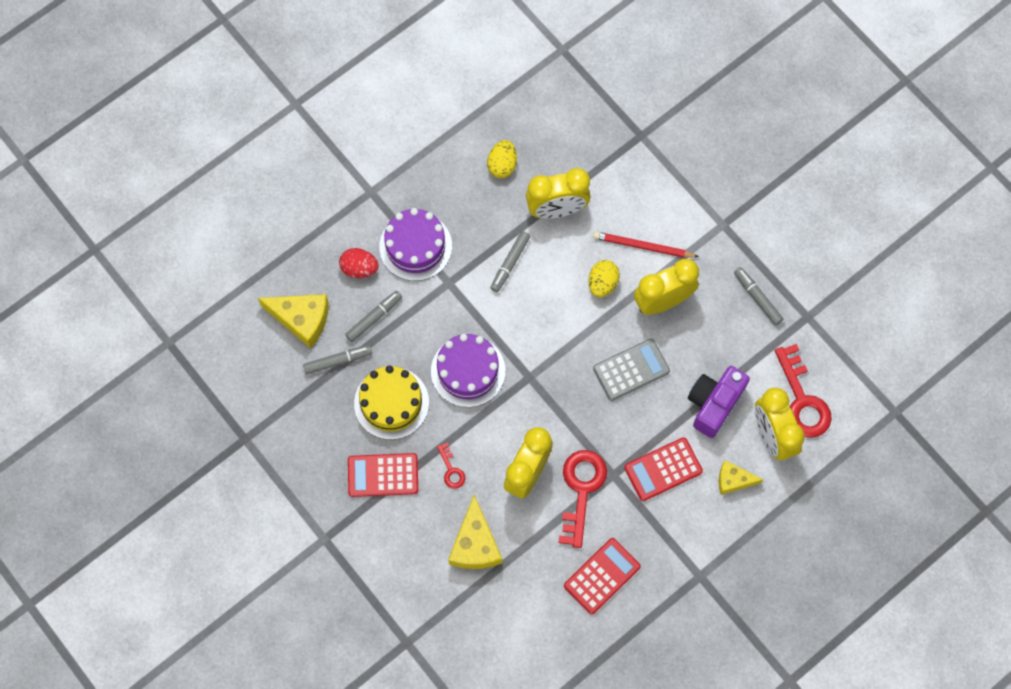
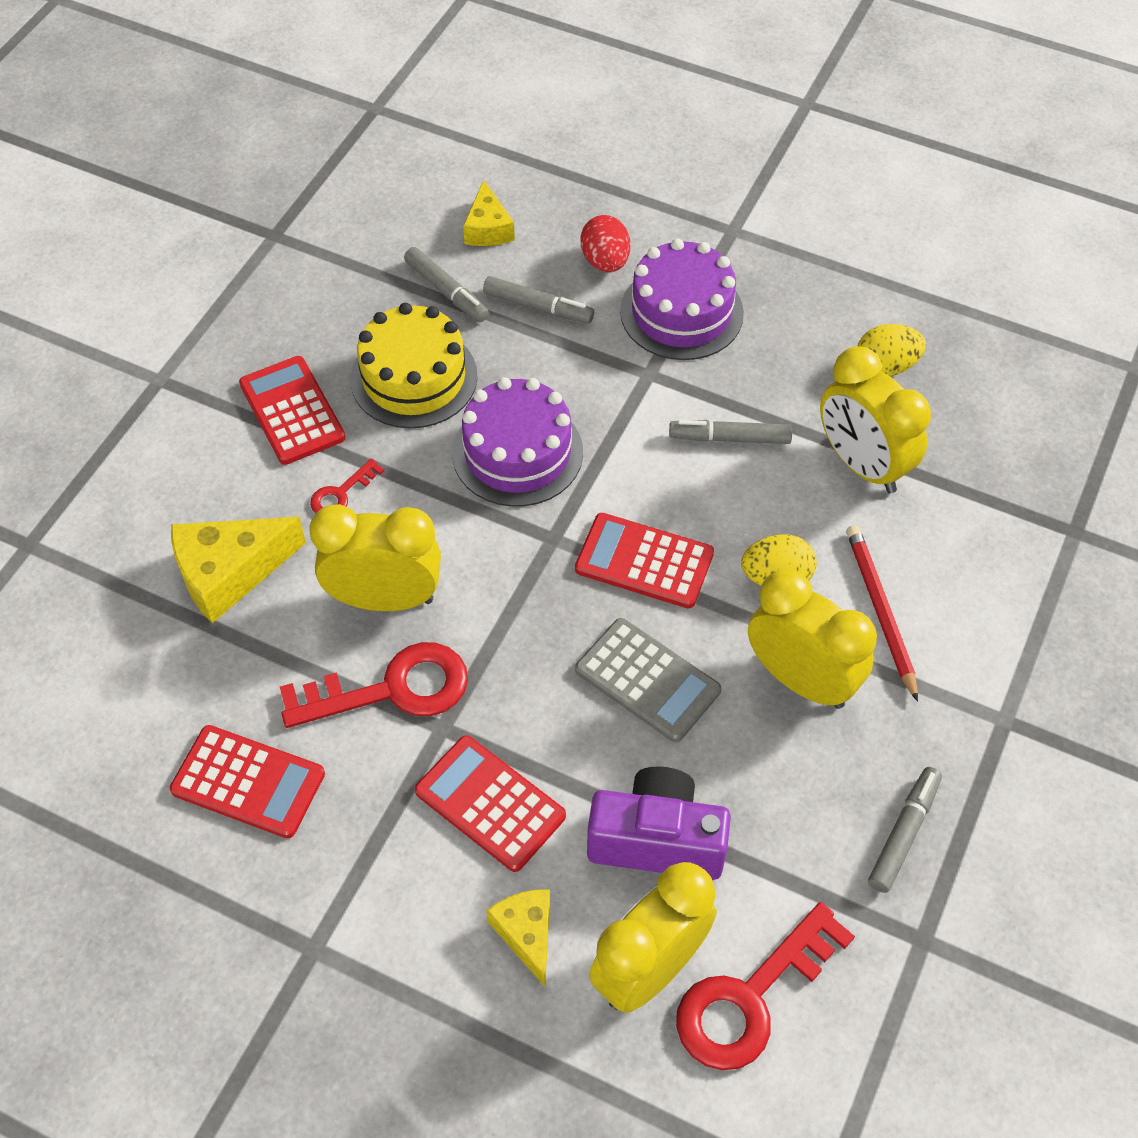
camera: 65 degrees right, 15 degrees down
(302, 319) = (488, 228): yellow cheese -> yellow cheese, size x0.61
(564, 340) = (644, 561): none -> red calculator

